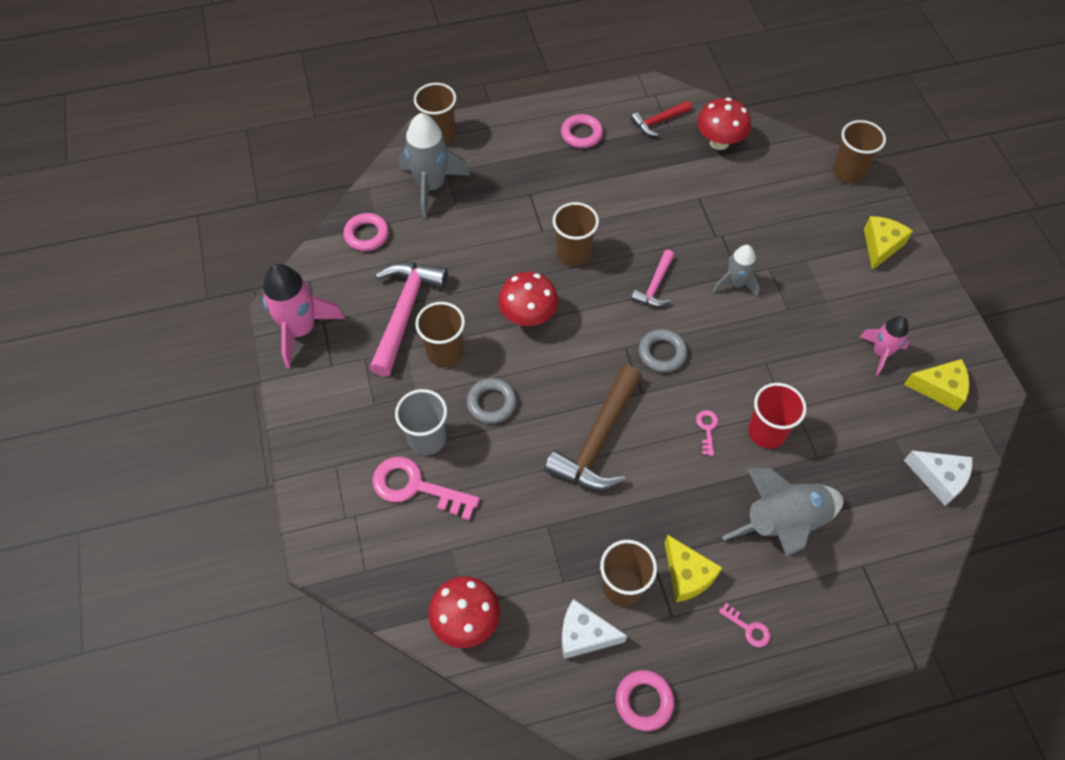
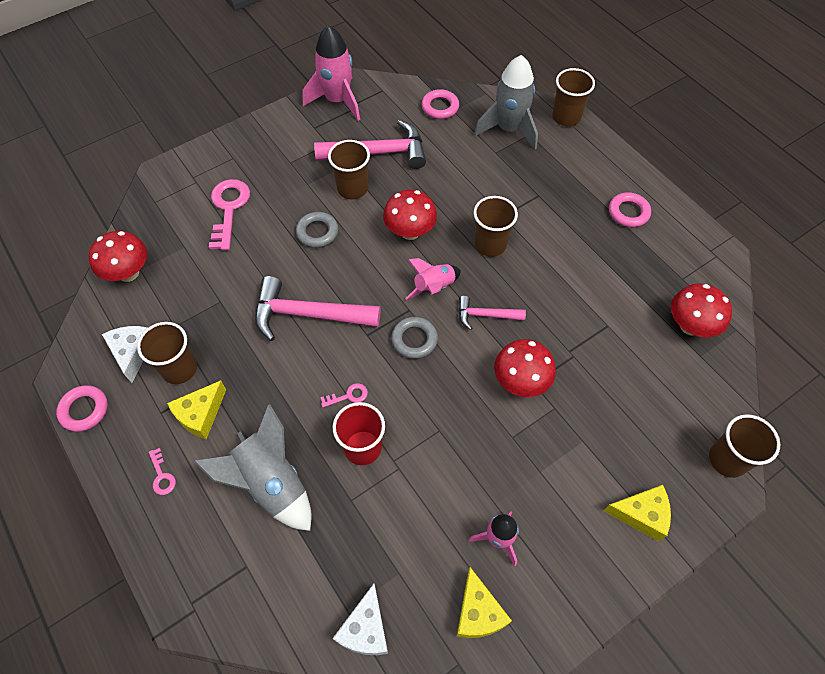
camera: 70 degrees right, 0 degrees up
(427, 438) = (272, 202): grey cup -> none
(598, 440) = (308, 315): brown hammer -> pink hammer
(606, 317) = (434, 287): none -> pink rocket
(658, 121) = (683, 268): red hammer -> none
(735, 283) = (520, 382): grey rocket -> red mushroom
(748, 628) = (162, 476): pink key -> pink key turned 45 degrees counterclockwise

